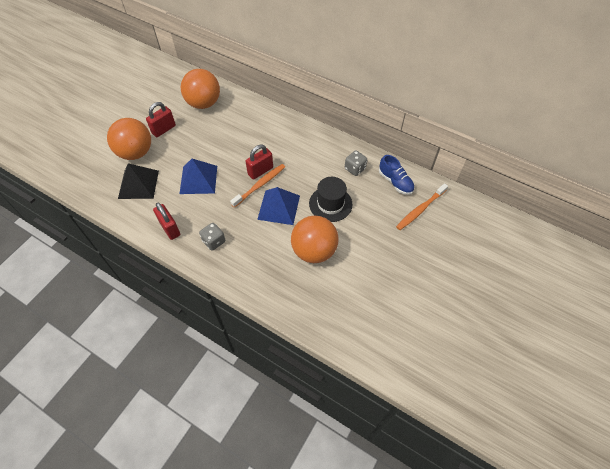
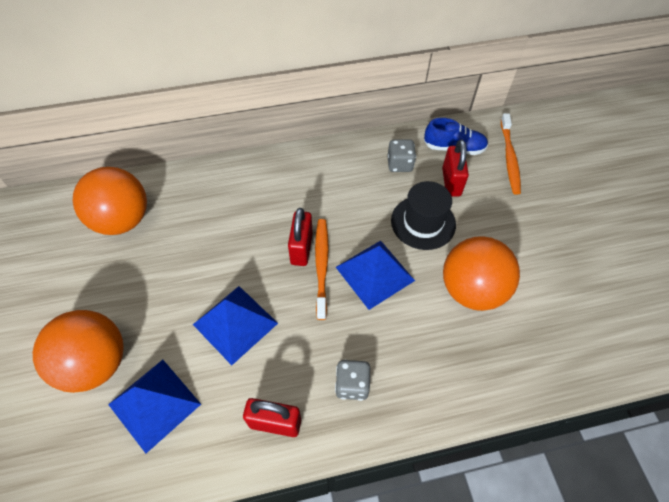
camera: 45 degrees left, 0 degrees up
(138, 184) = (154, 404): black pyramid -> blue pyramid
(164, 129) = (103, 297): red padlock -> red padlock (451, 182)

